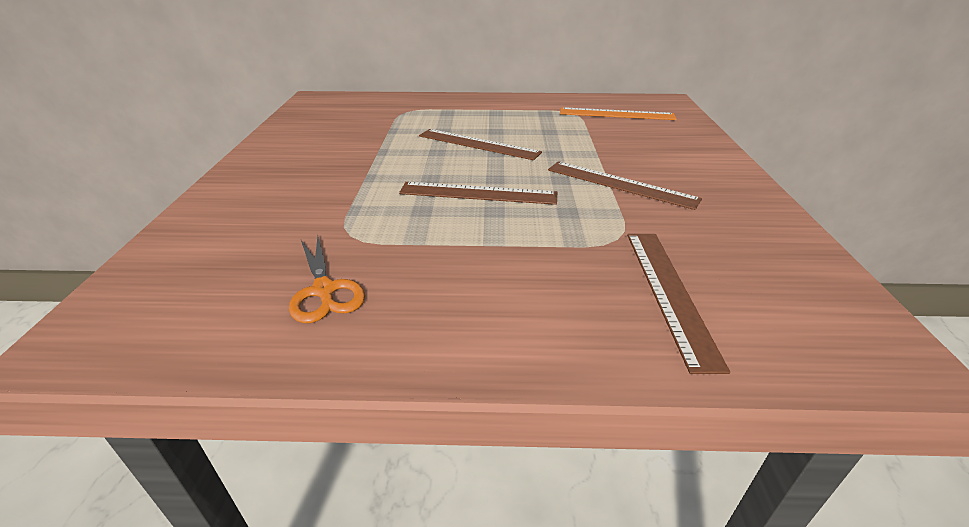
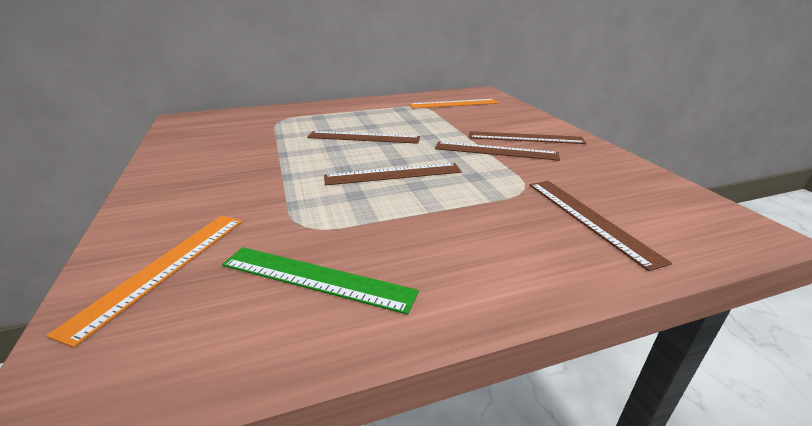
camera: 20 degrees left, 5 degrees down
(207, 250) = (163, 268): none -> orange ruler
(324, 290) = (316, 278): orange scissors -> green ruler
(674, 172) = (525, 138): none -> brown ruler

